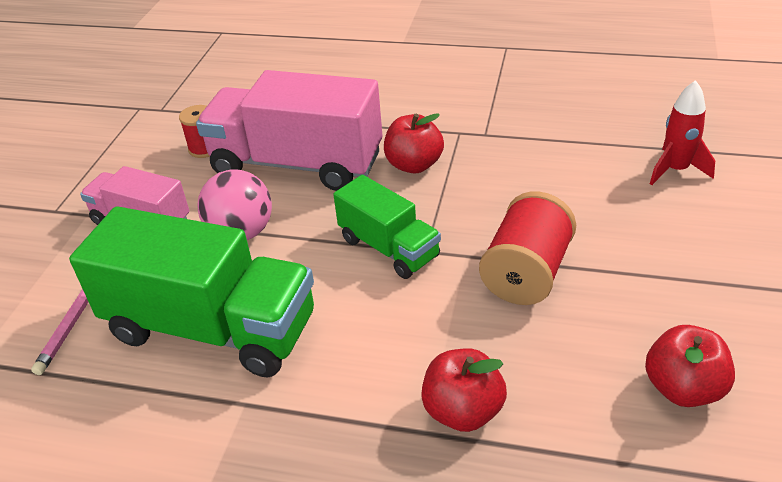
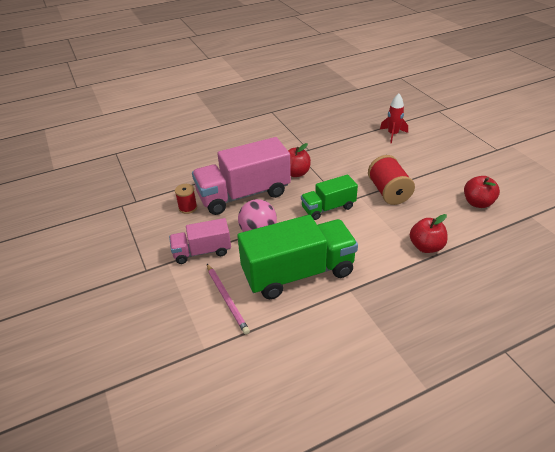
camera: 40 degrees left, 0 degrees up
(389, 248) = (328, 208): green truck -> green truck turned 150 degrees clockwise

